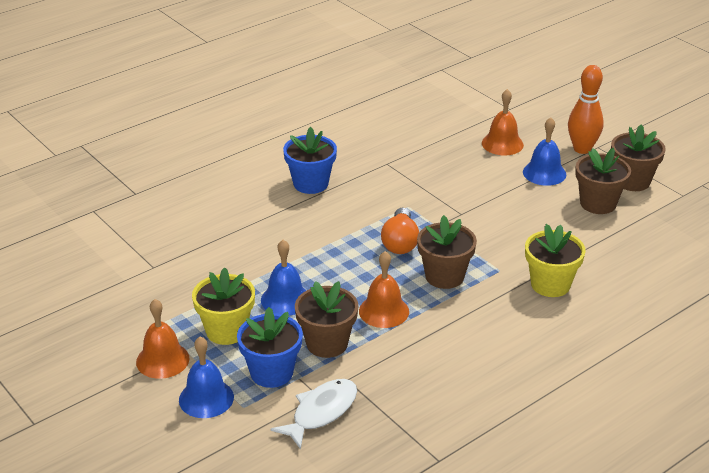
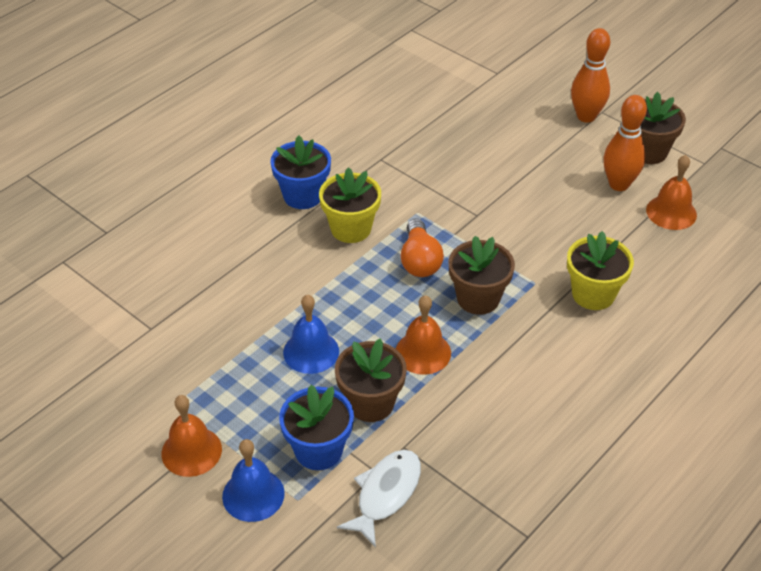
camera: 10 degrees left, 10 degrees up
(226, 331) = (255, 402): yellow flower pot -> yellow flower pot (351, 229)
(502, 144) = (500, 119): orange bell -> orange bell (671, 212)
(544, 173) = (553, 152): blue bell -> none
(598, 203) = (619, 184): brown flower pot -> orange bowling pin

